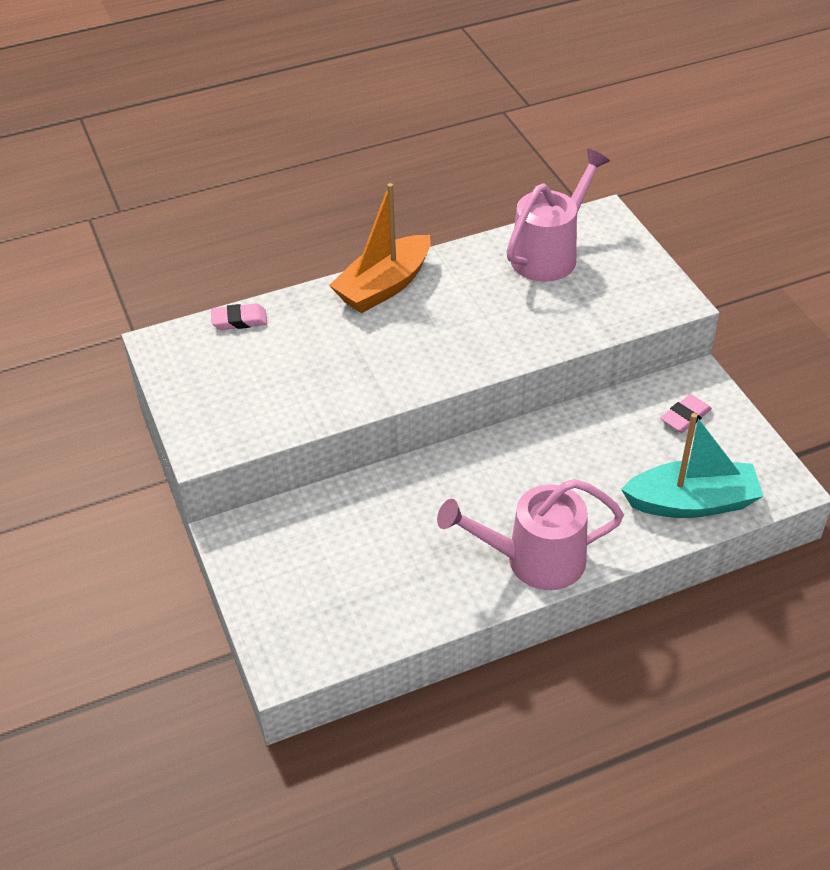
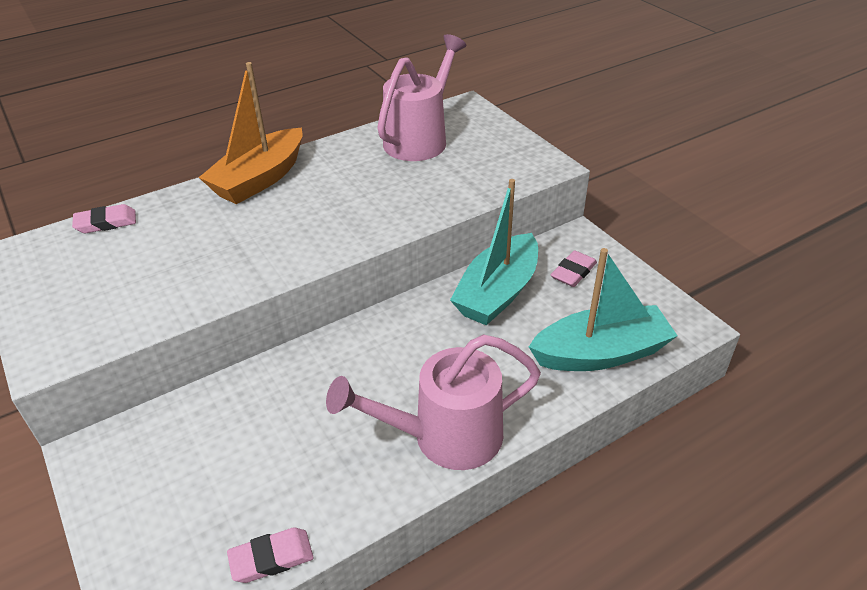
camera: 10 degrees left, 5 degrees down
(380, 637) = (271, 558): none -> pink eraser
(605, 429) = (497, 293): none -> turquoise boat

